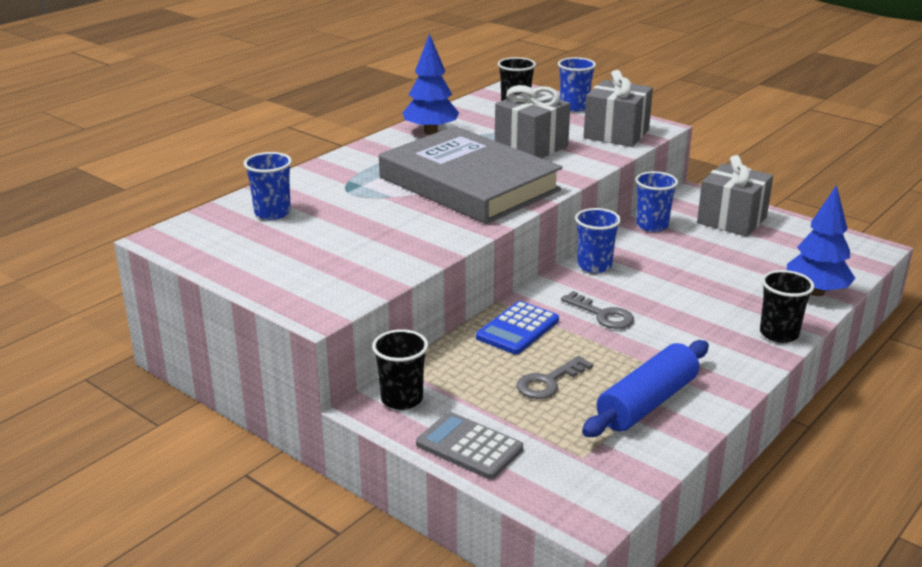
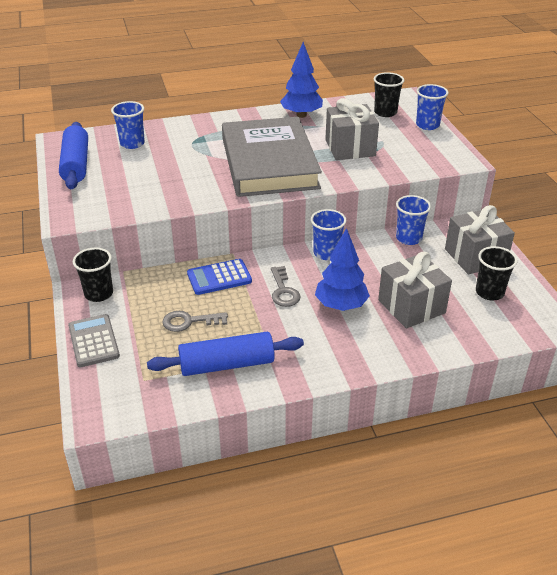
camera: 35 degrees right, 10 degrees up
(232, 255) = (76, 164): none -> blue rolling pin
(616, 134) = (425, 157): grey gift -> grey gift (411, 306)
(779, 334) = (382, 359): black cup -> black cup (489, 292)
(816, 292) = (457, 340): blue tree -> blue tree (341, 305)

